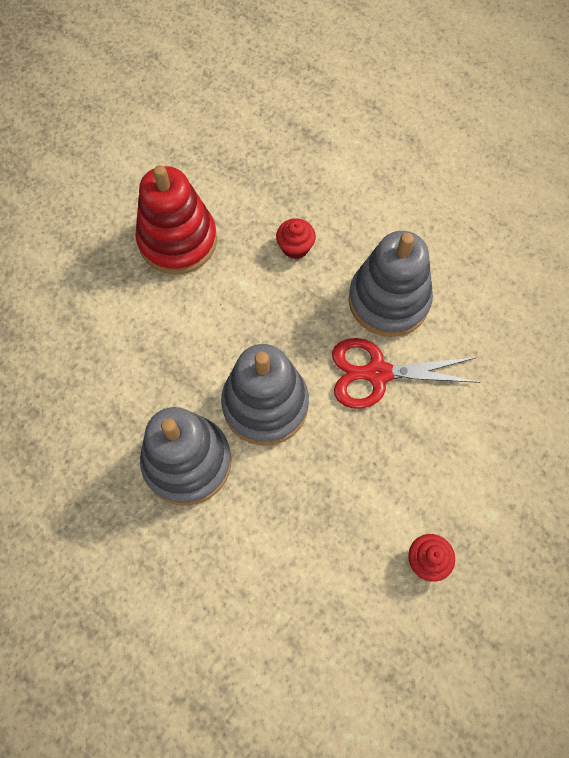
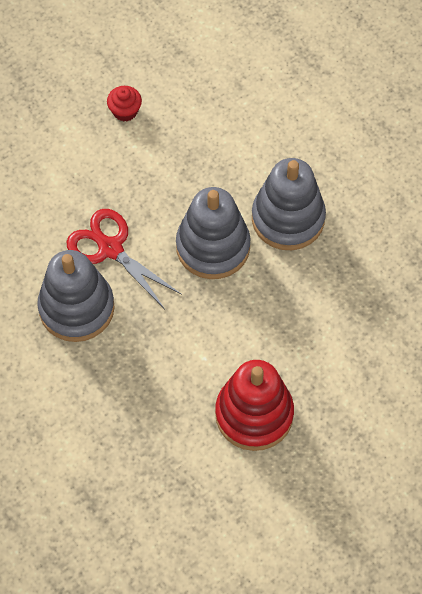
camera: 165 degrees left, 5 degrees down
(295, 247) = (144, 379): red cupcake -> none
(377, 373) = (110, 249): red scissors -> red scissors turned 150 degrees counterclockwise

